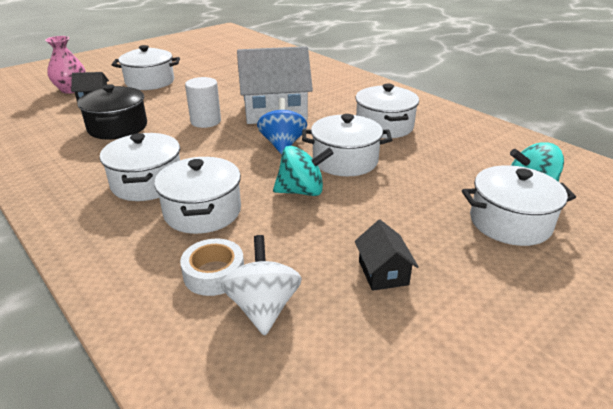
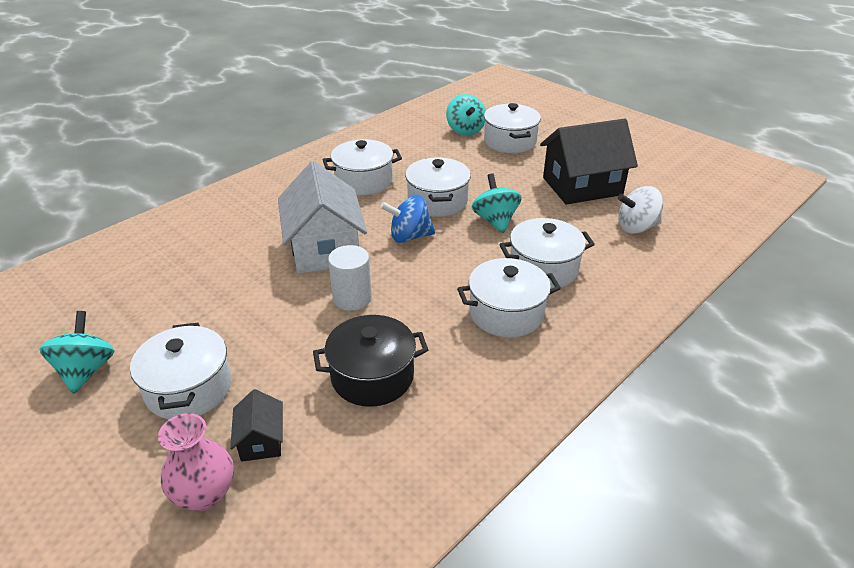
camera: 95 degrees left, 5 degrees up
(182, 61) = (86, 370): none -> turquoise spinning top
(214, 274) = (616, 251): white tape -> none
(383, 273) = (582, 186): black house -> black house, size x2.17

